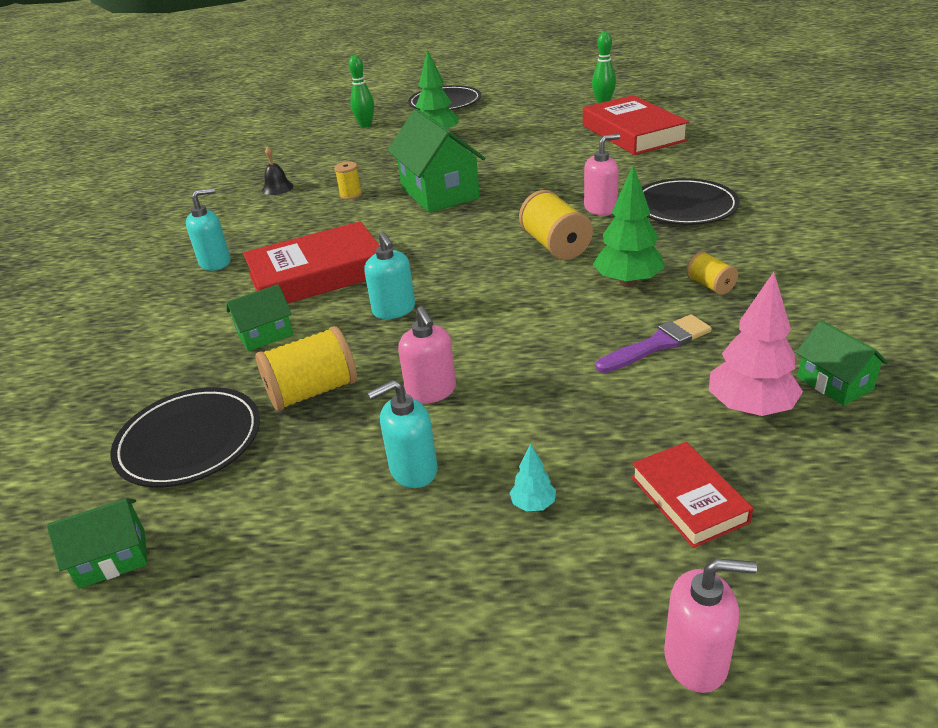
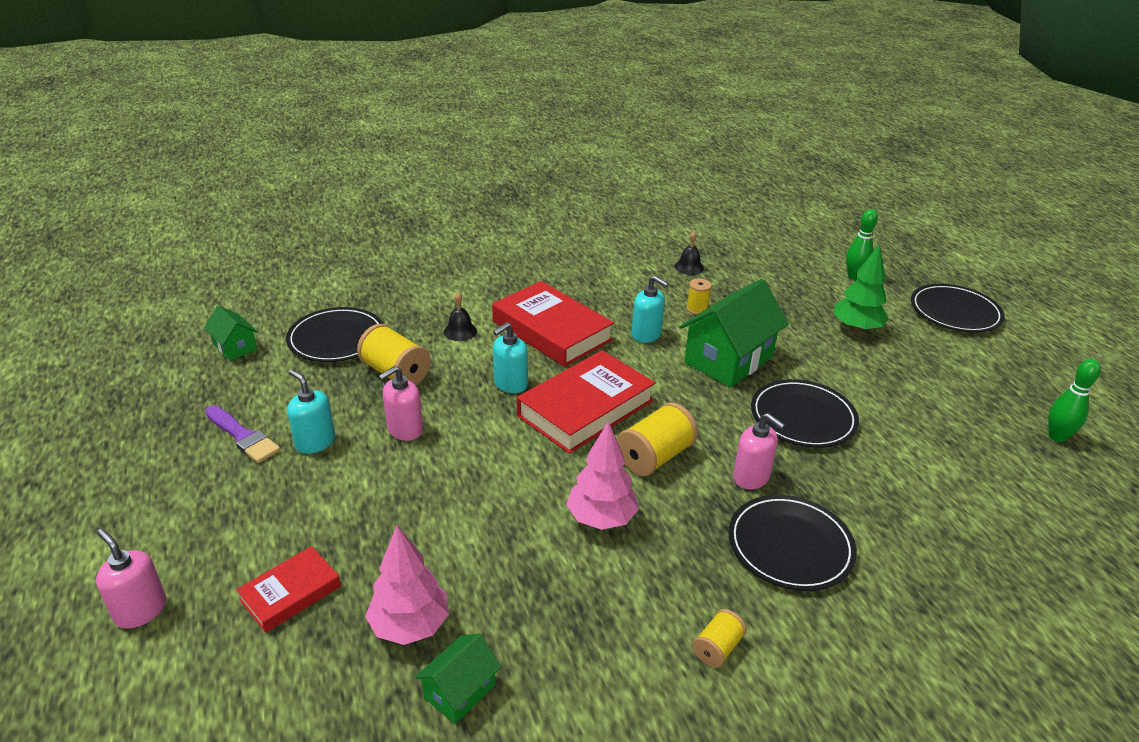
camera: 65 degrees right, 0 degrees up
(215, 262) = (552, 277): turquoise soap dispenser -> turquoise soap dispenser (646, 335)
(265, 335) = (460, 331): green house -> black bell
(533, 504) = (282, 508): turquoise tree -> none
(537, 176) = (803, 417): none -> black plate
(628, 282) = (601, 519): green tree -> pink tree
(633, 133) = (978, 477): red book -> red book (586, 408)
(657, 344) = (497, 553): purple brush -> purple brush (243, 436)
(696, 659) = (140, 610): pink soap dispenser -> pink soap dispenser turned 150 degrees clockwise
(710, 285) = (616, 582): yellow spool -> yellow spool (717, 648)

